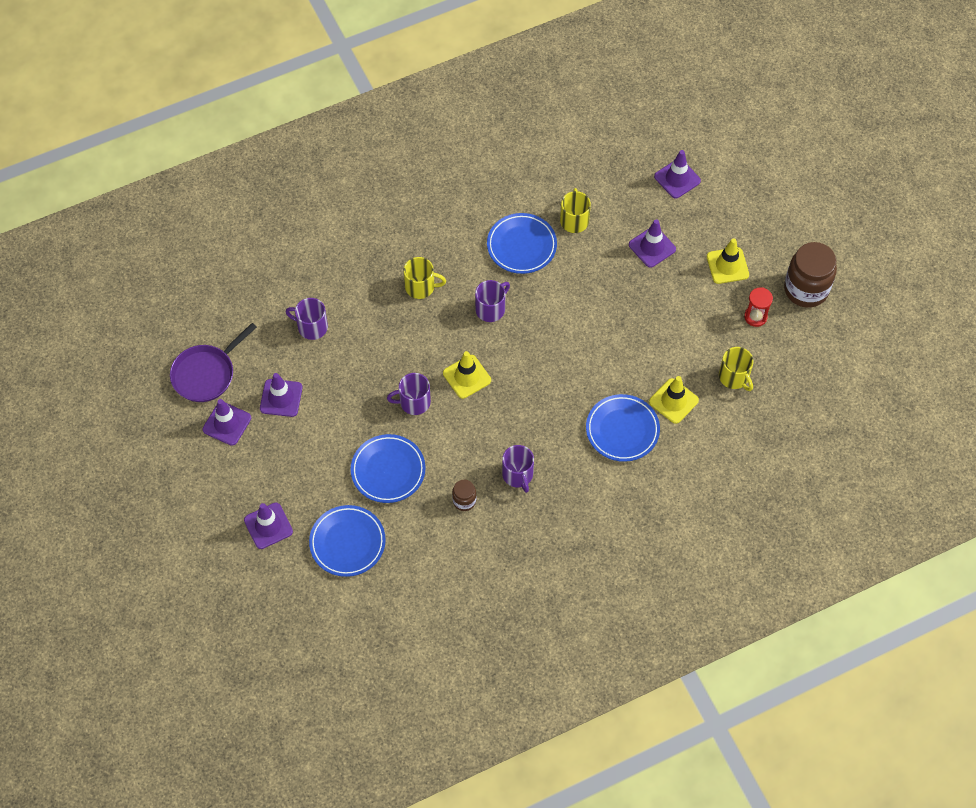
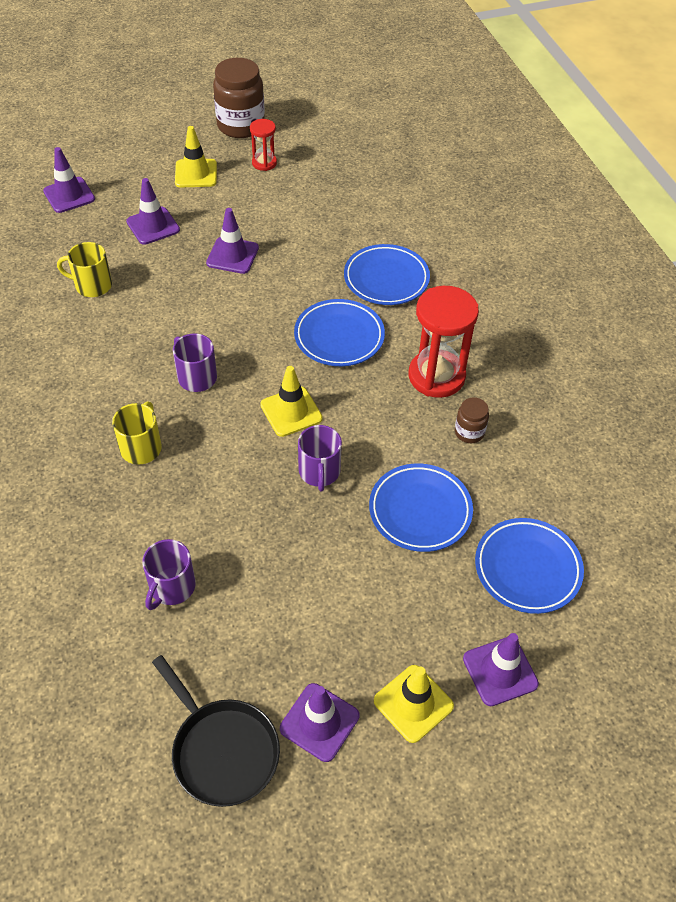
camera: 85 degrees left, 10 degrees down
(206, 374) = (222, 750): purple pan -> black pan
(281, 398) = (286, 638): purple traffic cone -> purple traffic cone (232, 255)
(518, 475) = (436, 376): purple mug -> red hourglass
(521, 246) = (112, 337): blue plate -> blue plate (339, 337)
(673, 401) = (355, 234): yellow traffic cone -> yellow traffic cone (413, 703)
(734, 377) = (334, 187): yellow mug -> none

